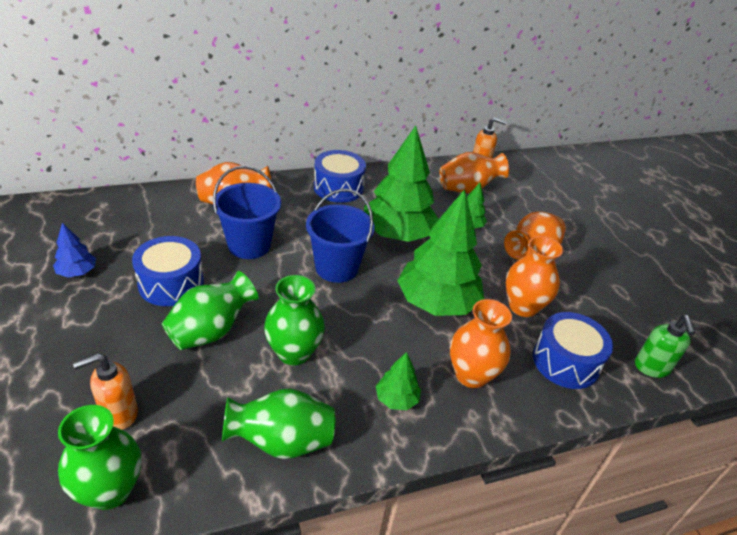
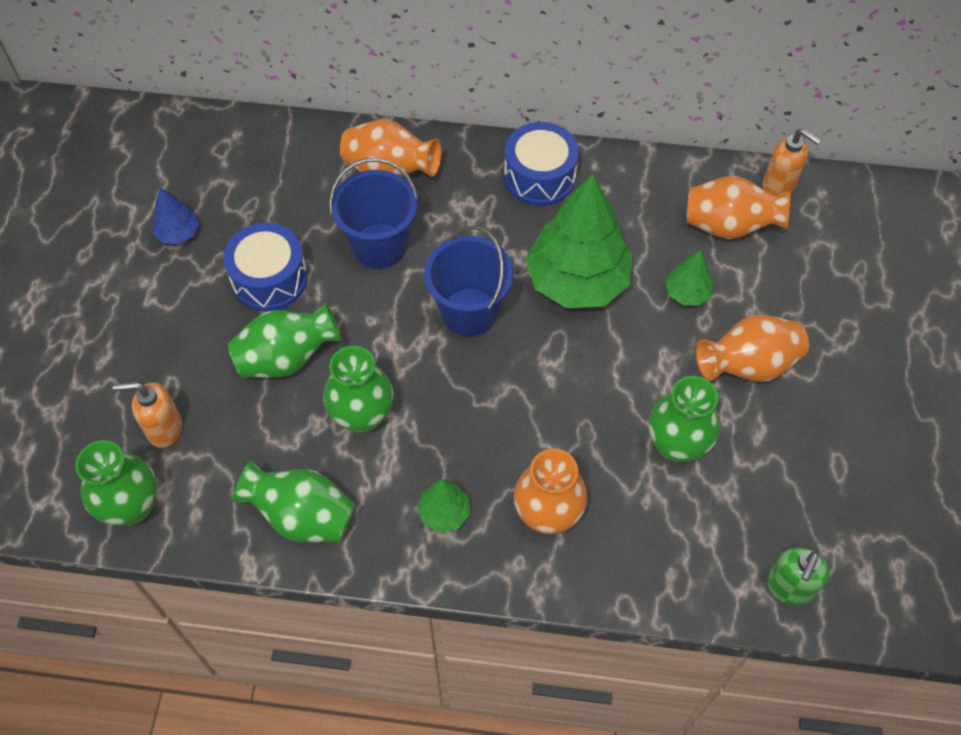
camera: 30 degrees right, 20 degrees up
(437, 303) = (566, 403): green tree -> none
(523, 307) = (677, 445): orange vase -> green vase
(565, 362) = (678, 539): blue drum -> none

